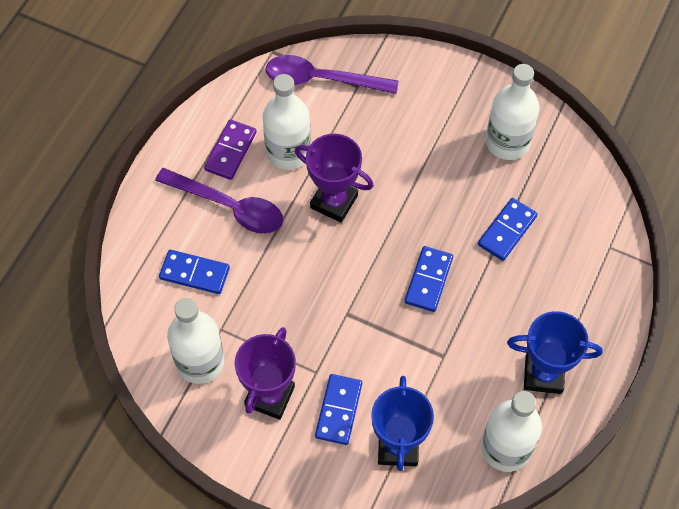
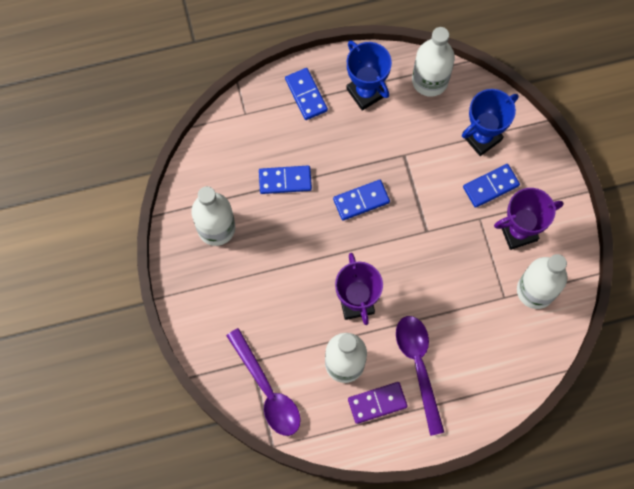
camera: 130 degrees left, 10 degrees up
(194, 273) = (483, 346): blue domino -> blue domino (306, 95)

